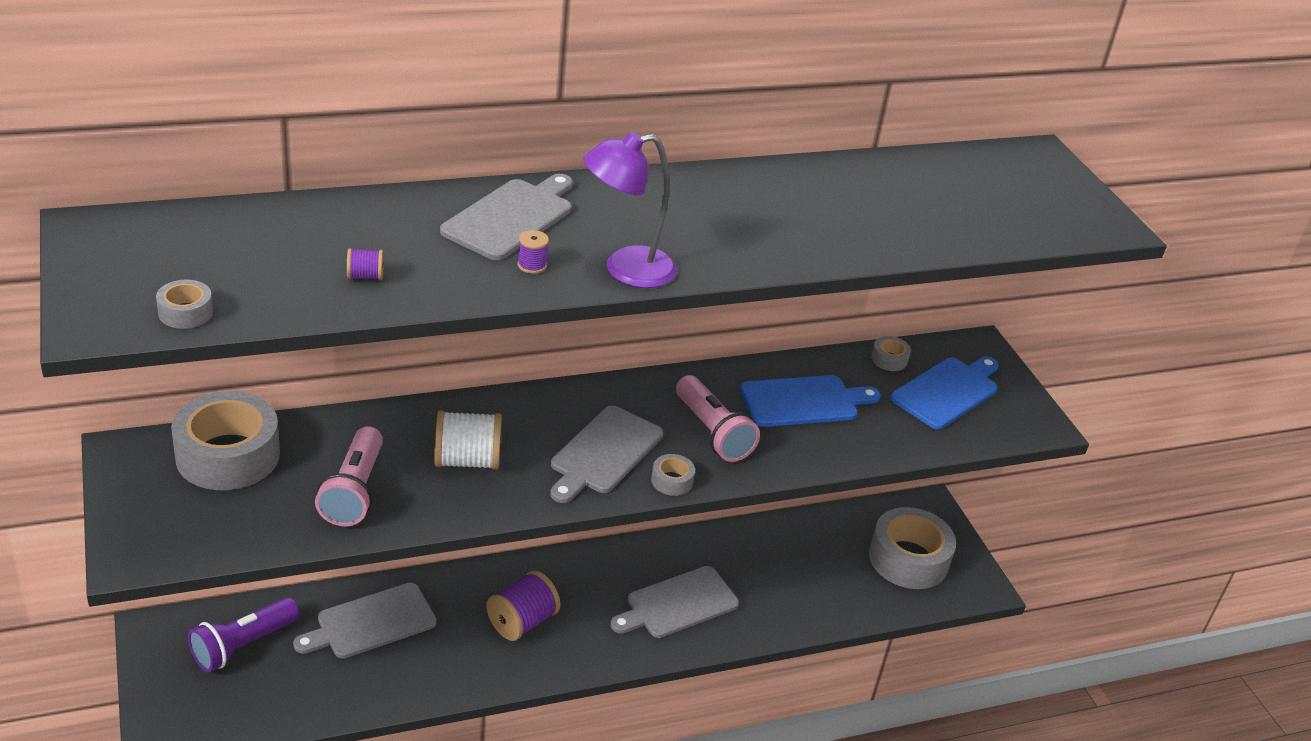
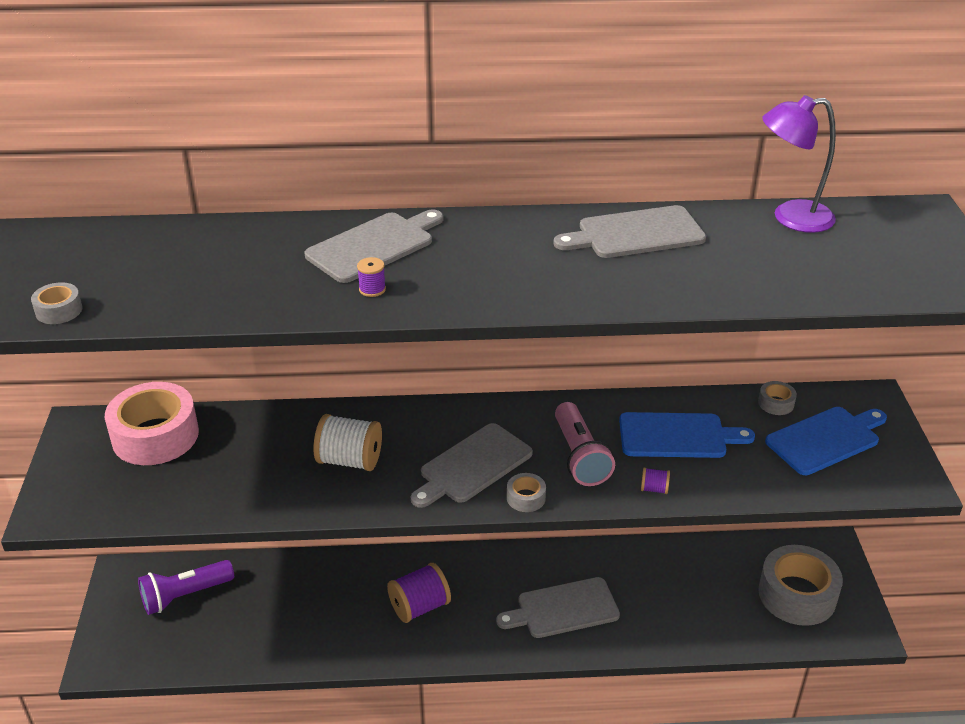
camera: 20 degrees right, 0 degrees up
(228, 455) = (155, 436): grey tape -> pink tape
(354, 491) = (244, 477): pink flashlight -> none
(365, 276) = (222, 290): purple spool -> purple spool (654, 489)
(371, 622) = (293, 590): grey cutting board -> grey cutting board (635, 233)
(626, 270) = (456, 299): purple lamp -> purple lamp (791, 218)

